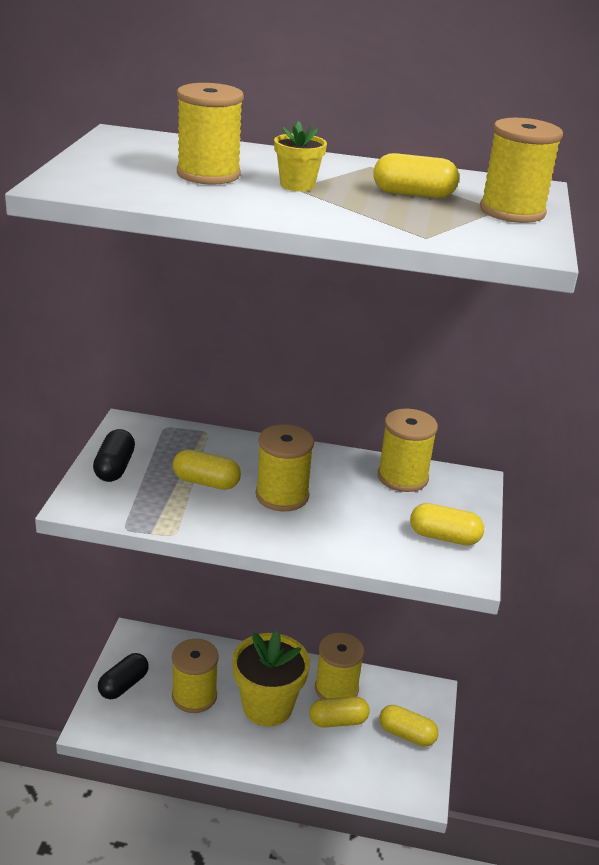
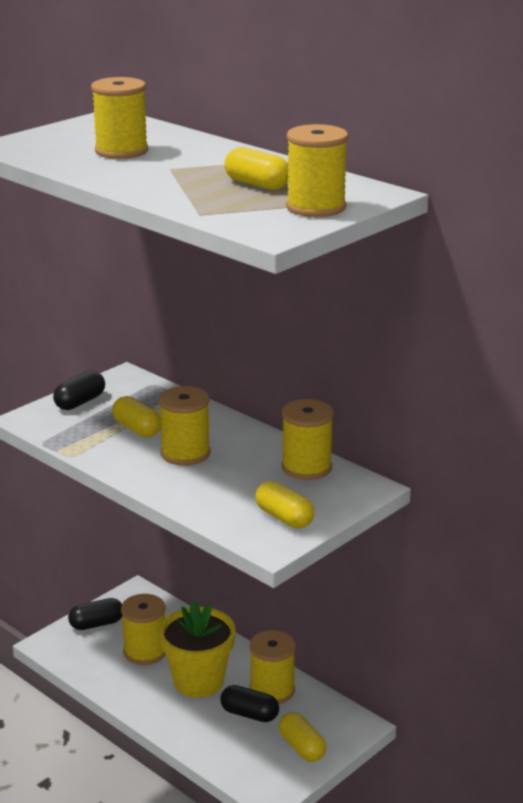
camera: 35 degrees right, 5 degrees down
(297, 185) = (174, 167): yellow flower pot -> none
(338, 721) = (249, 714): yellow capsule -> black capsule

